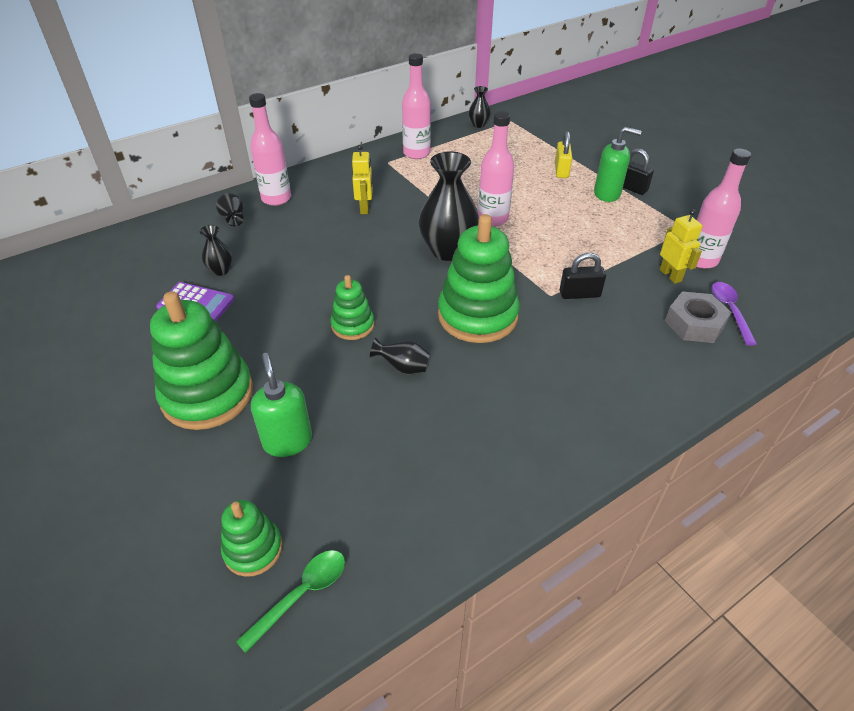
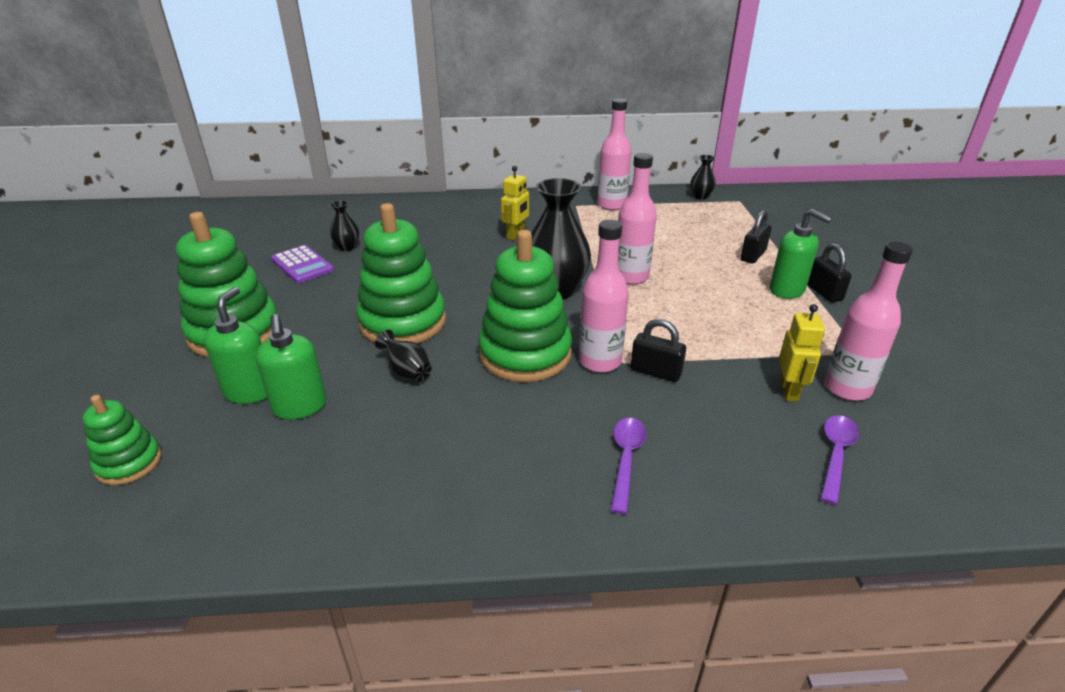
camera: 30 degrees right, 10 degrees down
(233, 219) = (397, 214): black vase -> none
(276, 198) = (448, 208): pink bottle -> pink bottle (600, 361)
(301, 594) = (118, 518): green spoon -> none
(347, 434) = (300, 407): none -> green soap dispenser
(353, 325) = (403, 322): green stacking toy -> green stacking toy, size x1.89
(561, 170) = (753, 255): yellow padlock -> black padlock
(618, 369) = (626, 459): none -> purple spoon
(694, 323) = (771, 450): grey nut -> none

